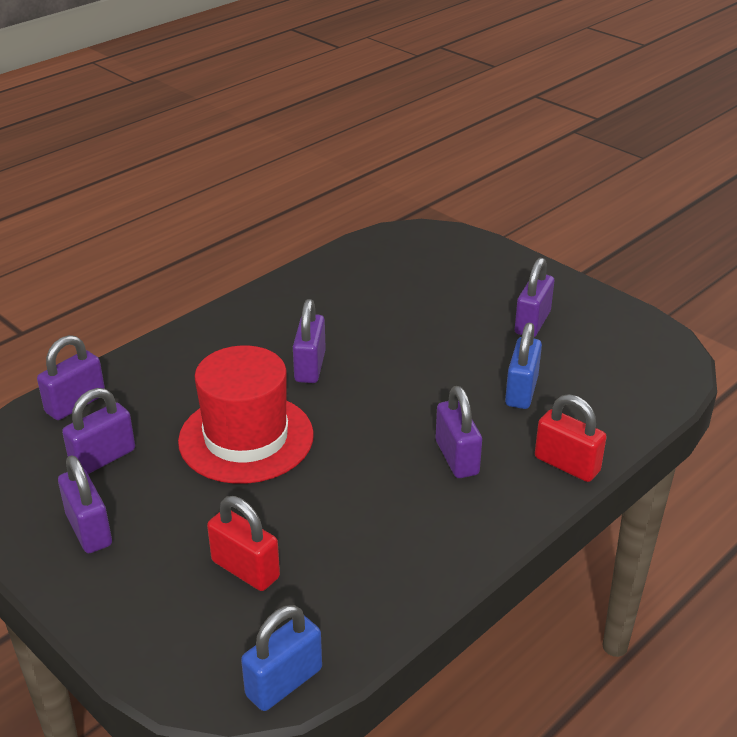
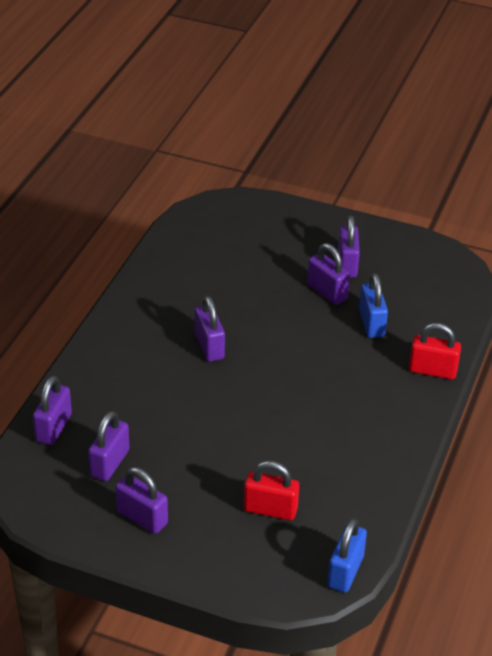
camera: 25 degrees left, 5 degrees up
(246, 438) = (203, 416): red hat -> none
(456, 458) = (358, 387): purple padlock -> purple padlock (327, 292)

